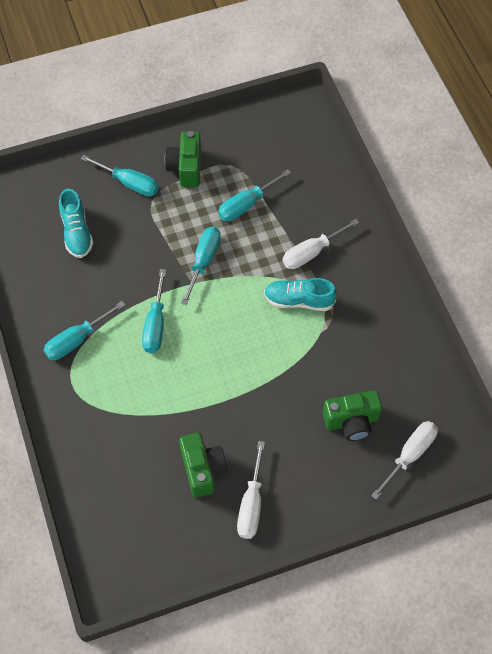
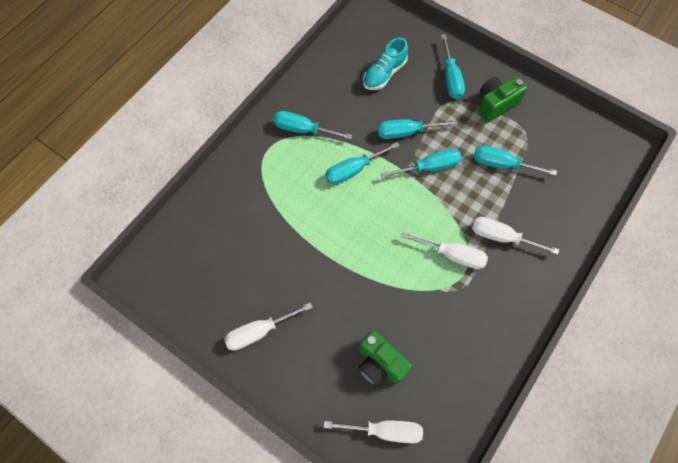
camera: 55 degrees right, 5 degrees up
(153, 256) = (406, 132): none -> turquoise screwdriver
(203, 469) = (263, 278): green camera -> none
(299, 300) = (452, 255): turquoise shoe -> white screwdriver

